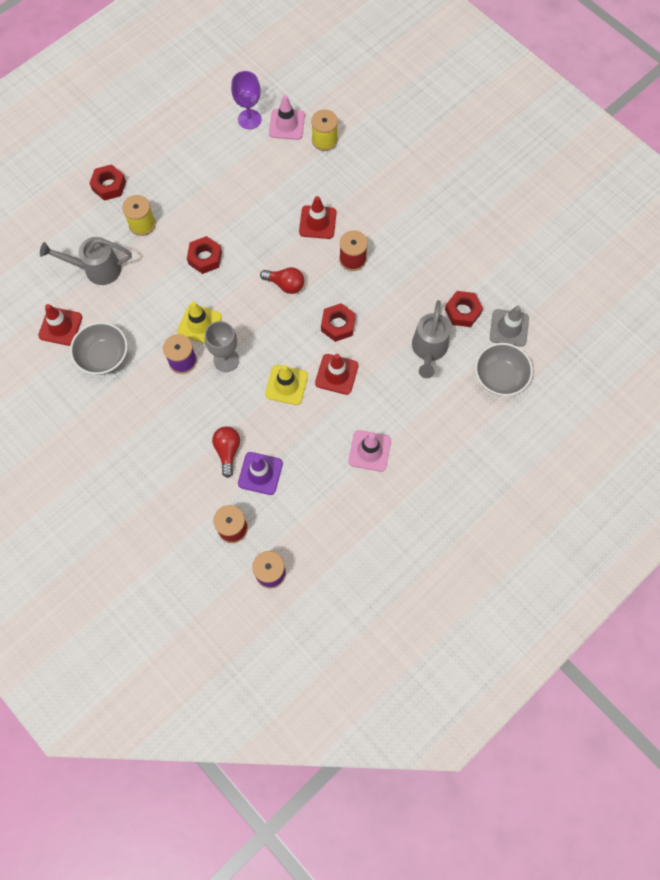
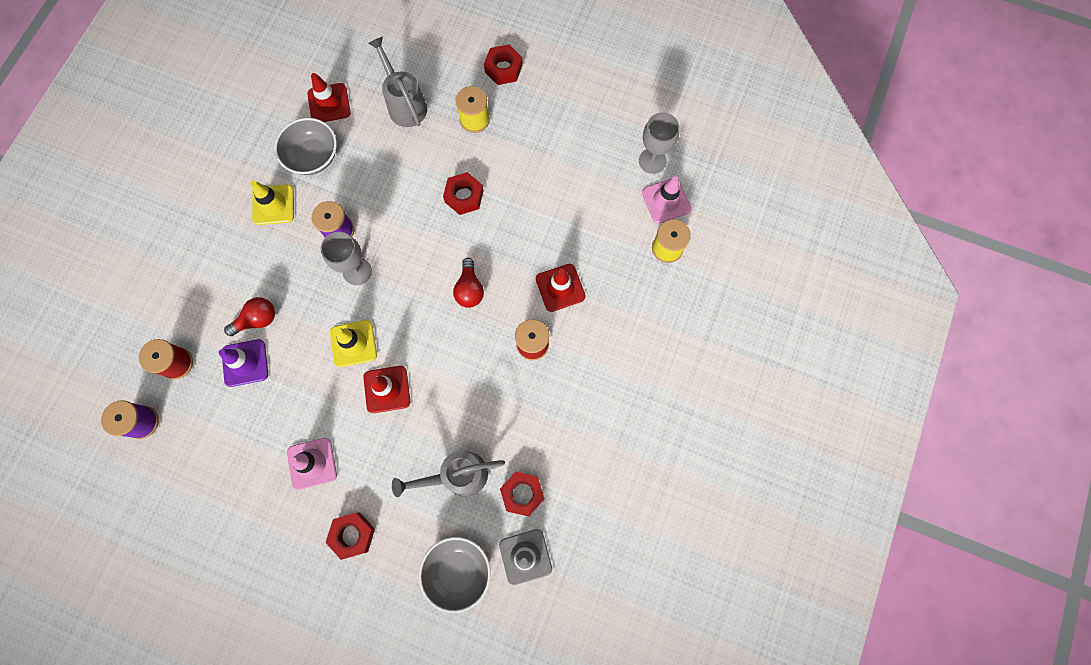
camera: 65 degrees right, 5 degrees up
(199, 324) = (386, 227): yellow traffic cone -> yellow traffic cone (273, 205)
(249, 119) = (652, 161): purple goblet -> grey goblet
(338, 325) = (445, 364): red nut -> red nut (352, 535)

